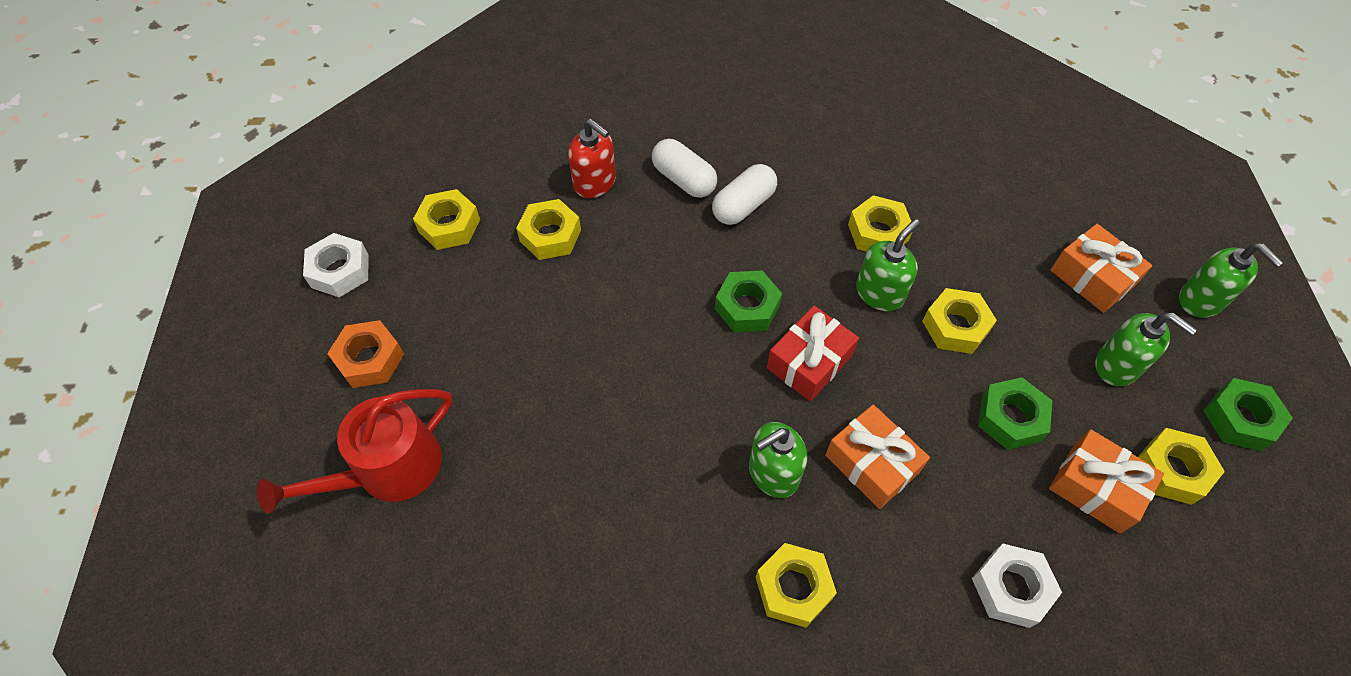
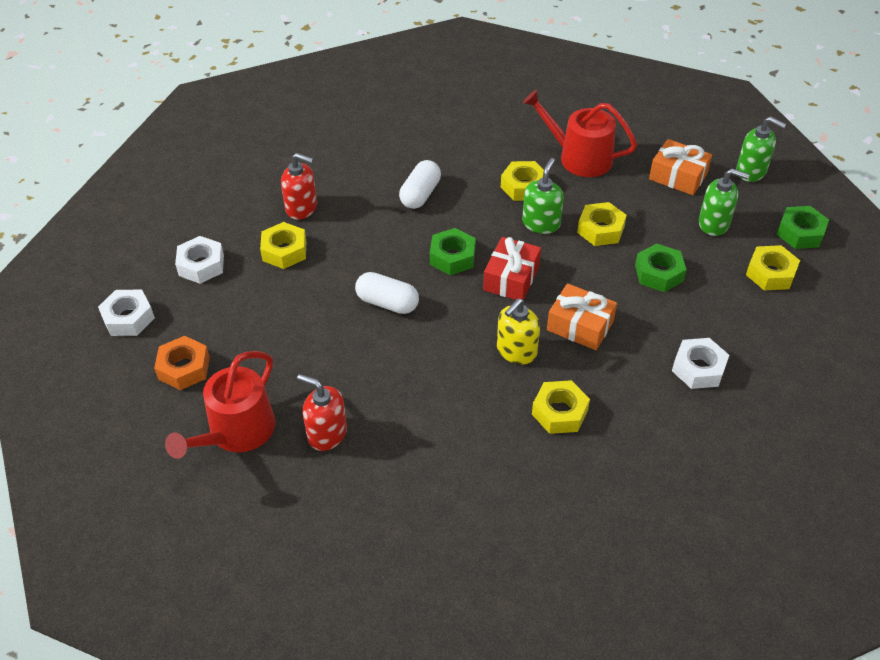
camera: 20 degrees left, 10 degrees down
(449, 225) = (201, 265): yellow nut -> white nut
(490, 511) = (327, 433): none -> red soap dispenser
(683, 180) = (368, 189): white capsule -> white capsule (387, 303)
(773, 473) = (516, 351): green soap dispenser -> yellow soap dispenser
(967, 211) = (579, 157): none -> red watering can
(1096, 488) = (728, 297): orange gift -> none

